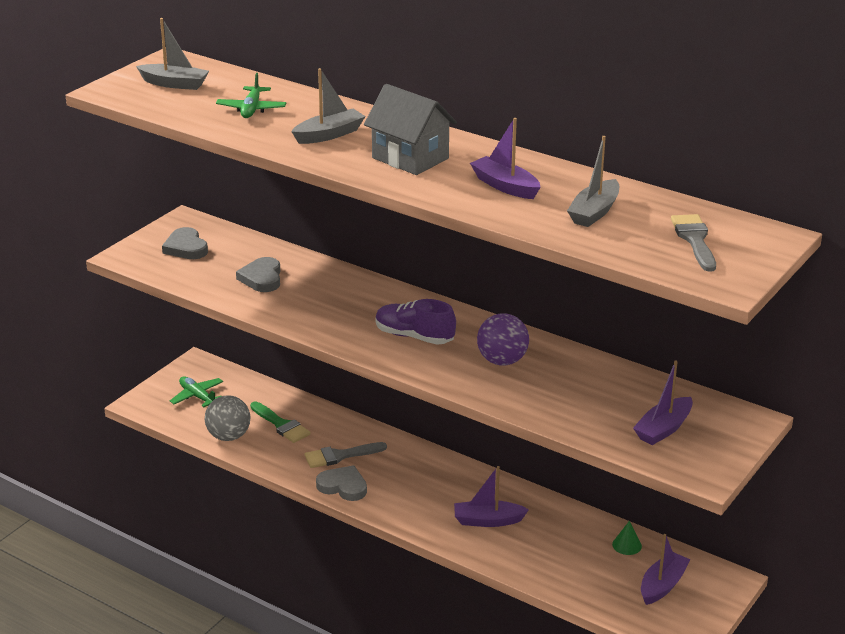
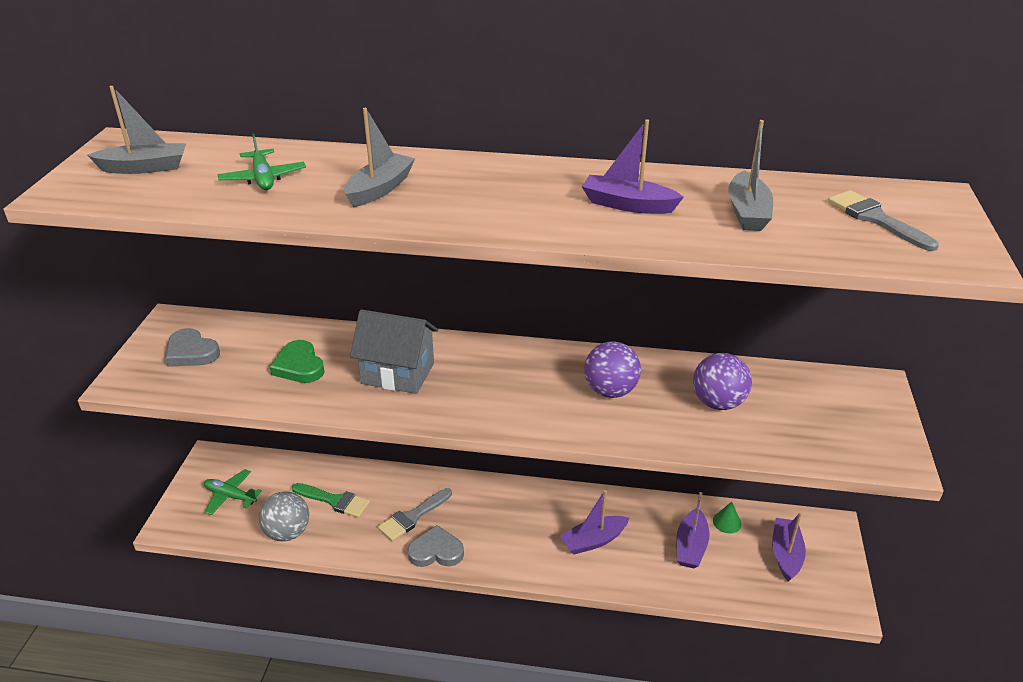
camera: 25 degrees left, 5 degrees up
(262, 278) = (299, 366): grey heart -> green heart
(410, 158) = (496, 196): grey house -> grey house (398, 373)
(414, 336) = (505, 389): purple shoe -> none
(588, 393) = (718, 403): none -> purple ball
(663, 429) = (817, 421): purple boat -> purple boat (690, 546)

